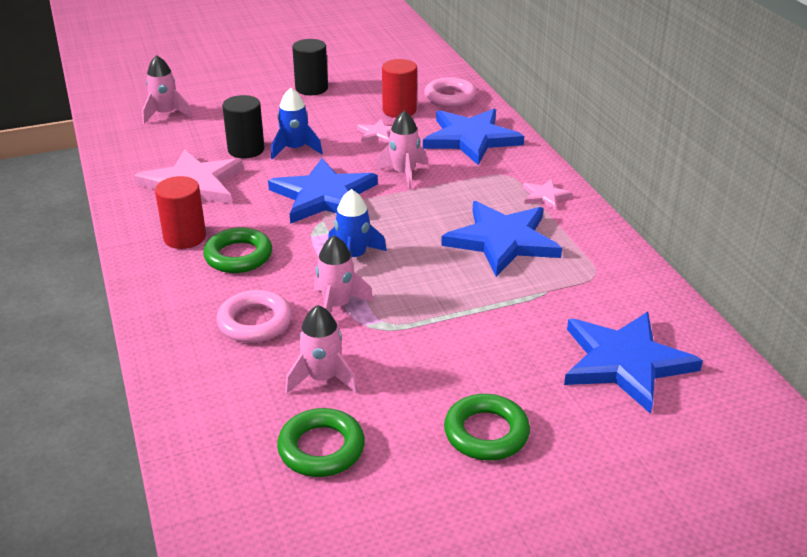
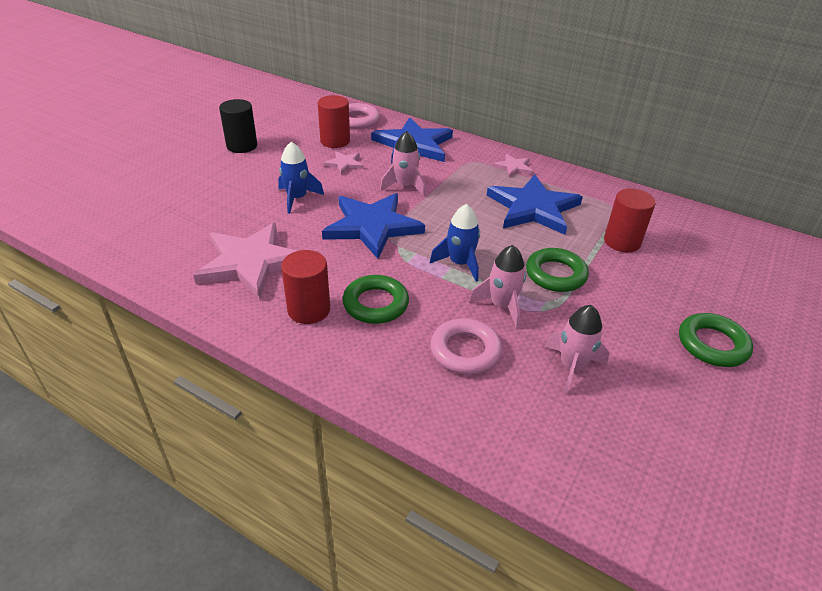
camera: 40 degrees left, 5 degrees up
(165, 114) = (136, 210): pink rocket -> none
(246, 150) = (256, 214): black cylinder -> none
(321, 448) = (647, 420): green ring -> green ring (555, 274)
(547, 309) = (622, 242): none -> red cylinder
(625, 363) = (706, 255): blue star -> none

